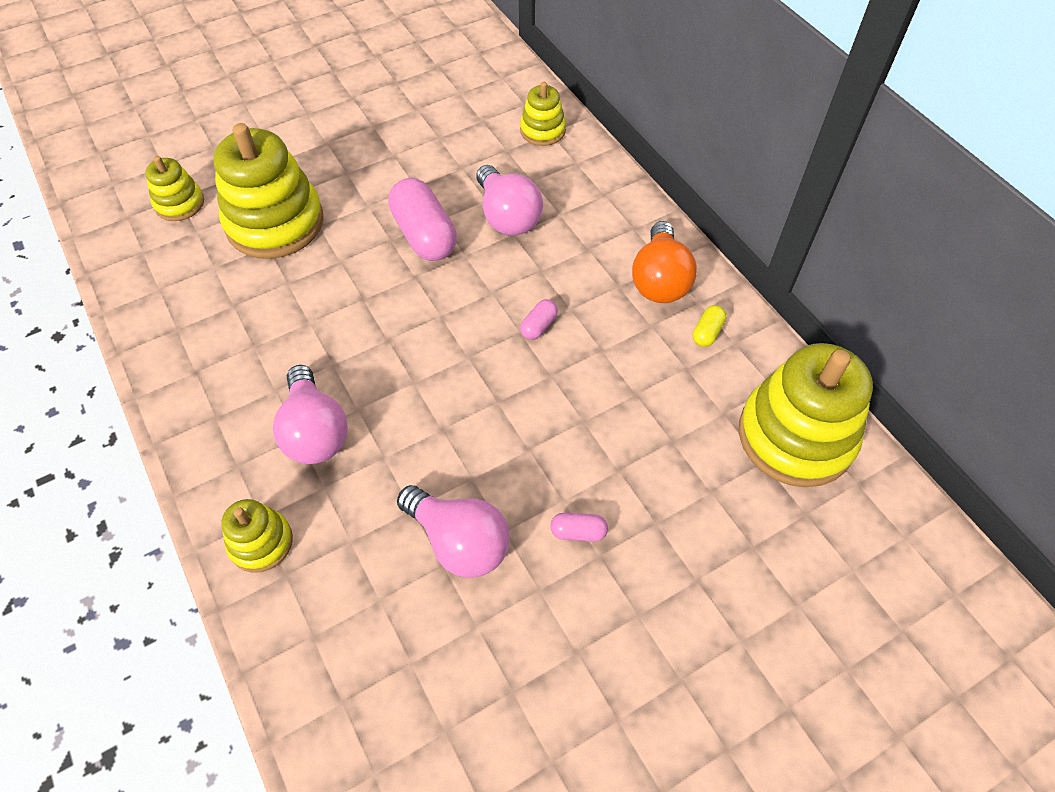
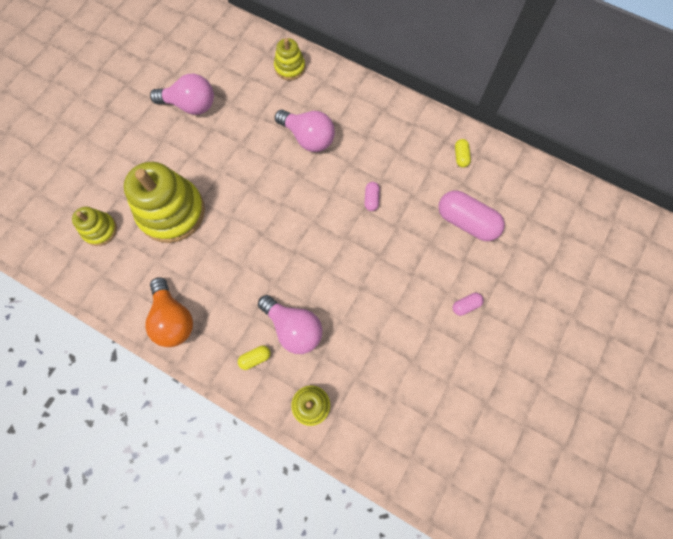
camera: 30 degrees left, 15 degrees up
(237, 441) = (255, 358): none -> yellow capsule
(424, 235) = (268, 174): pink capsule -> pink capsule (466, 221)
(459, 542) = (412, 345): pink light bulb -> pink light bulb (190, 105)
(659, 280) = (417, 137): orange light bulb -> orange light bulb (173, 319)
(795, 436) = (537, 194): yellow stacking toy -> none

